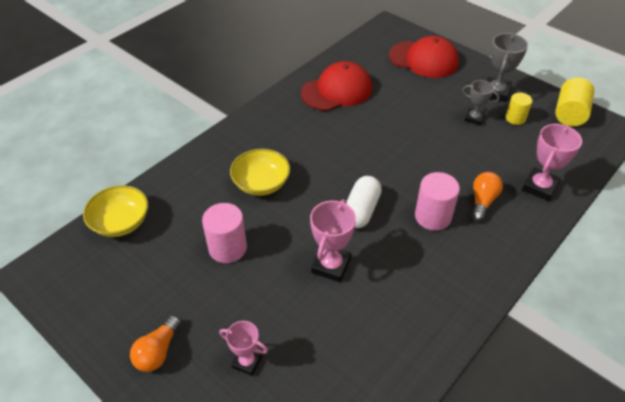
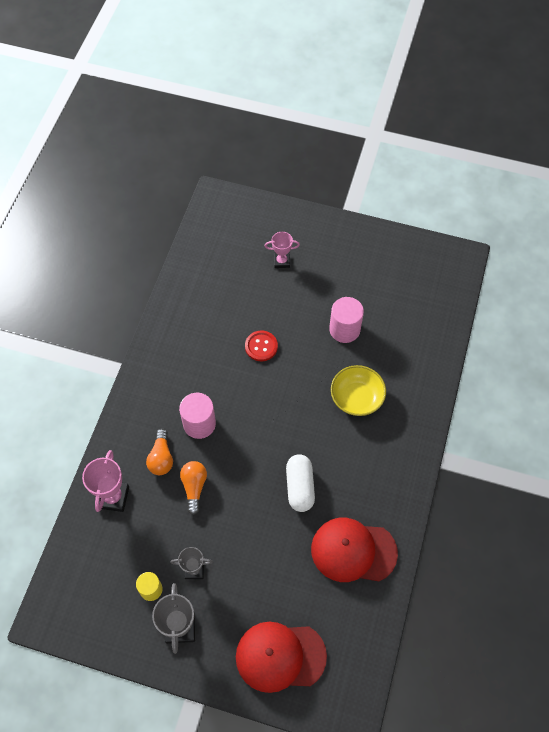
camera: 155 degrees right, 15 degrees up
(121, 222) = (438, 317): yellow bowl -> none
(158, 351) = (340, 245): orange light bulb -> orange light bulb (194, 487)
(331, 266) = (261, 346): pink trophy -> red button
(337, 90) = (353, 551): red cap -> red cap turned 60 degrees clockwise
(361, 210) = (260, 405): white capsule -> white capsule (300, 487)
(570, 114) = (93, 624): yellow cylinder -> none

